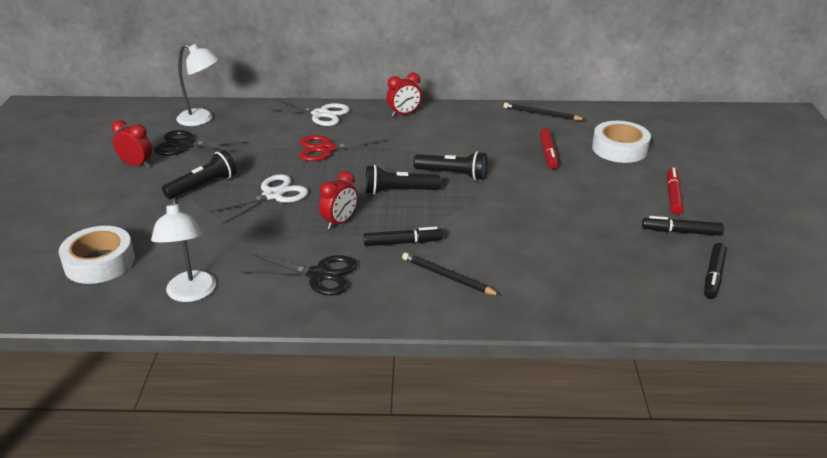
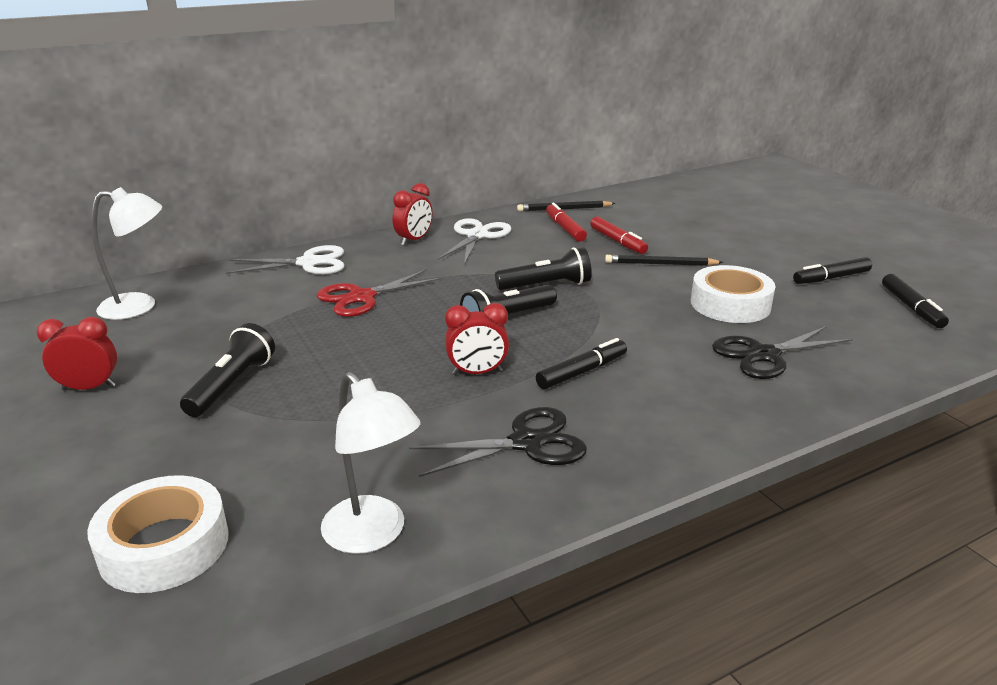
camera: 30 degrees left, 5 degrees down
(186, 145) = (148, 342): black scissors -> black scissors (764, 355)
(273, 195) = (350, 368): white scissors -> white scissors (477, 236)
(339, 222) = (477, 373): red clock -> red clock turned 75 degrees clockwise
(447, 277) = (679, 392): black pencil -> black pencil (660, 264)
(619, 149) = (678, 222): white tape -> white tape (730, 304)
(673, 196) = (780, 249): red marker -> red marker (565, 228)

